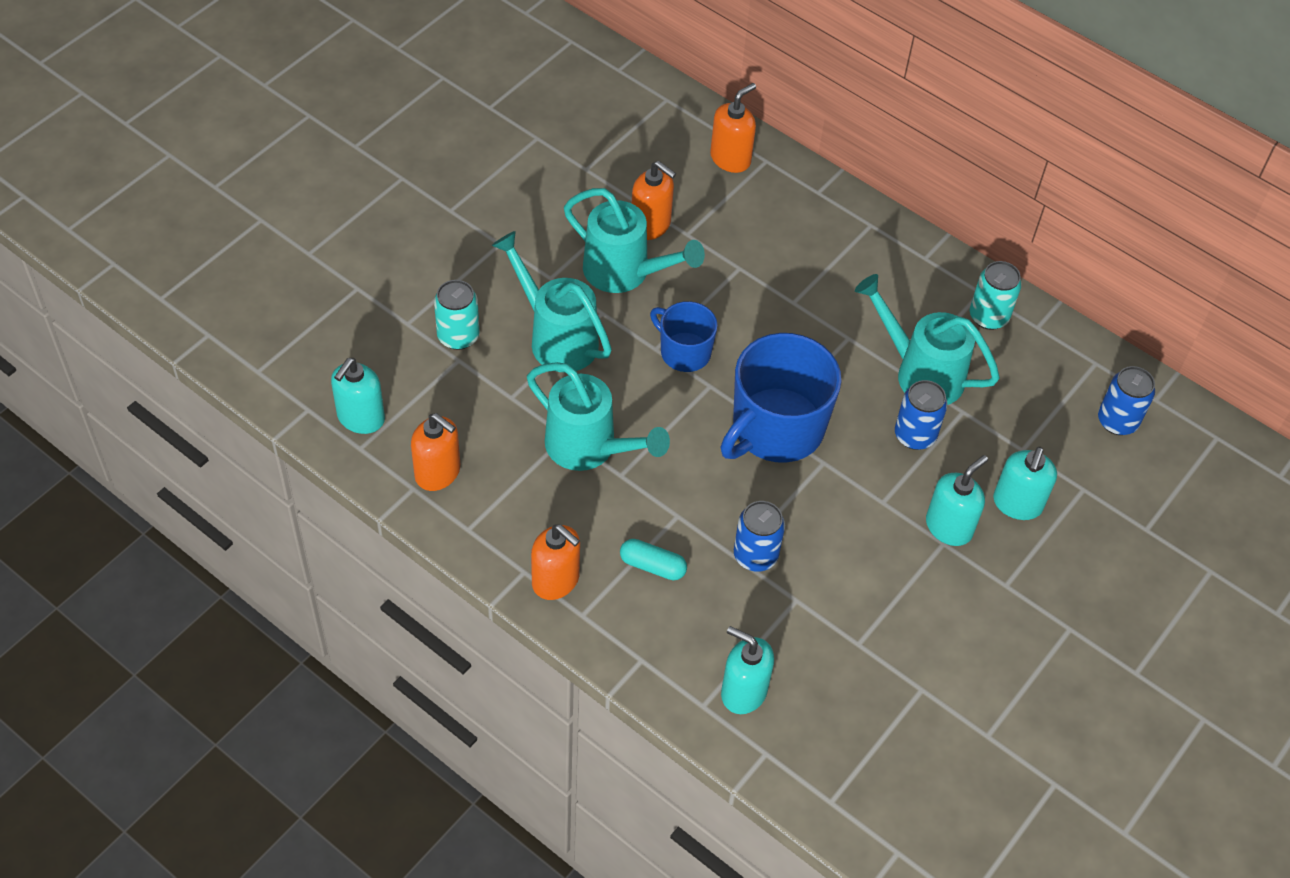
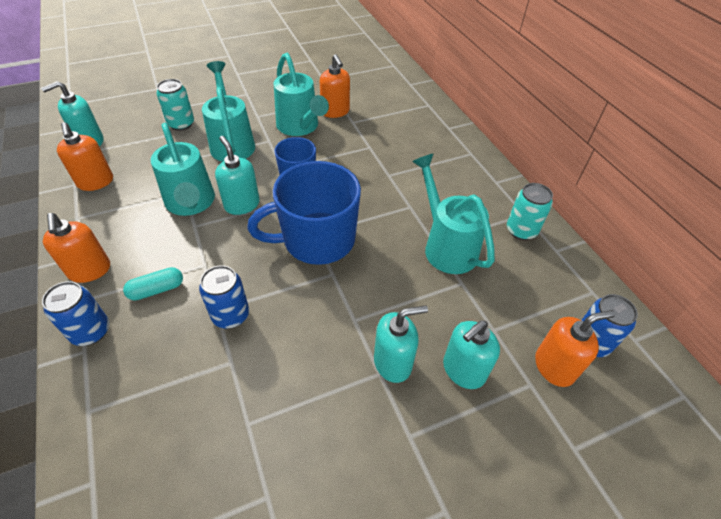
camera: 30 degrees right, 5 degrees down
(652, 566) = (157, 290): turquoise capsule -> turquoise capsule turned 75 degrees counterclockwise
(730, 158) = (408, 98): orange soap dispenser -> orange soap dispenser (554, 367)
(743, 692) = (126, 416): turquoise soap dispenser -> turquoise soap dispenser (242, 204)
(915, 435) = (413, 284): blue can -> blue can (91, 331)

